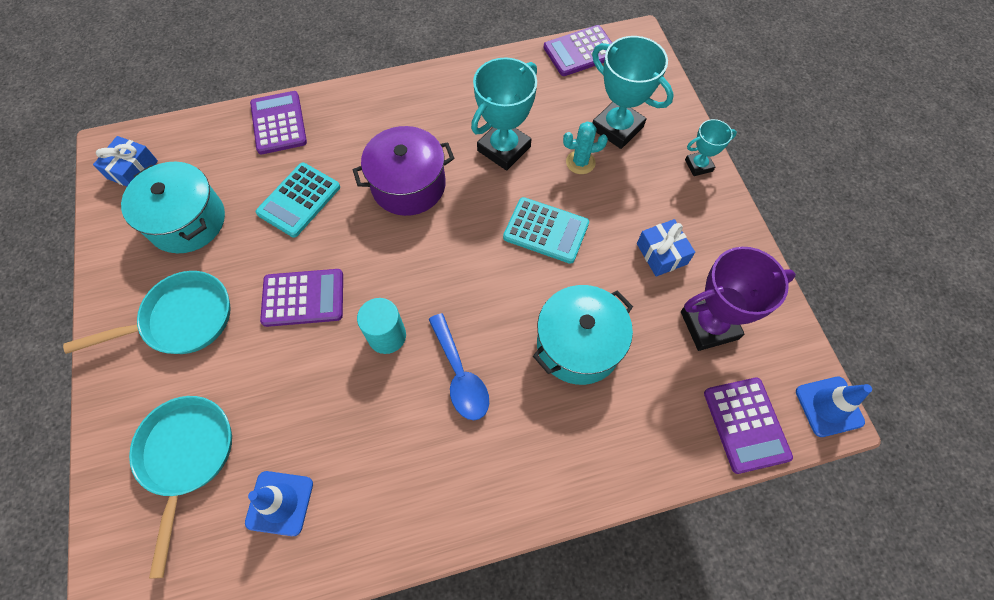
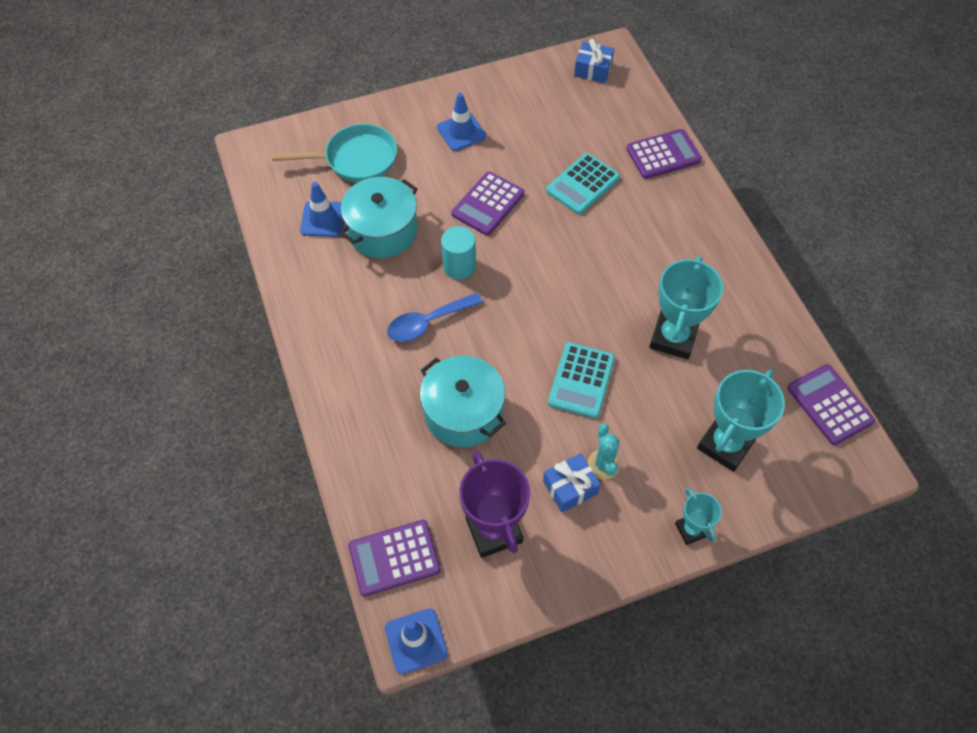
camera: 85 degrees right, 5 degrees down
(182, 319) = (461, 132): turquoise pan -> blue traffic cone
(187, 221) = (549, 115): turquoise pot -> turquoise pot (382, 231)
(299, 200) = (582, 184): turquoise calculator -> turquoise calculator turned 75 degrees counterclockwise
(303, 298) = (488, 204): purple calculator -> purple calculator turned 45 degrees clockwise
(408, 185) = (613, 262): purple pot -> none
(504, 149) = (673, 337): turquoise trophy -> turquoise trophy turned 75 degrees clockwise
(580, 162) = (670, 409): turquoise cactus -> turquoise cactus (603, 464)

